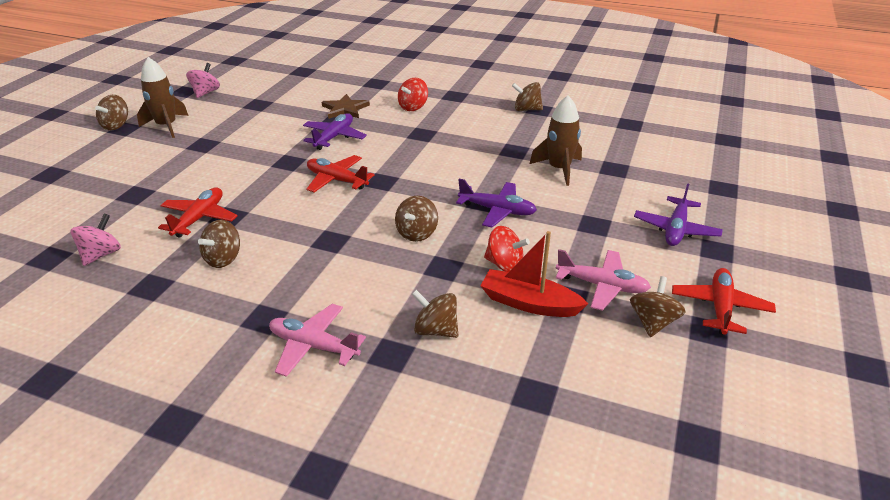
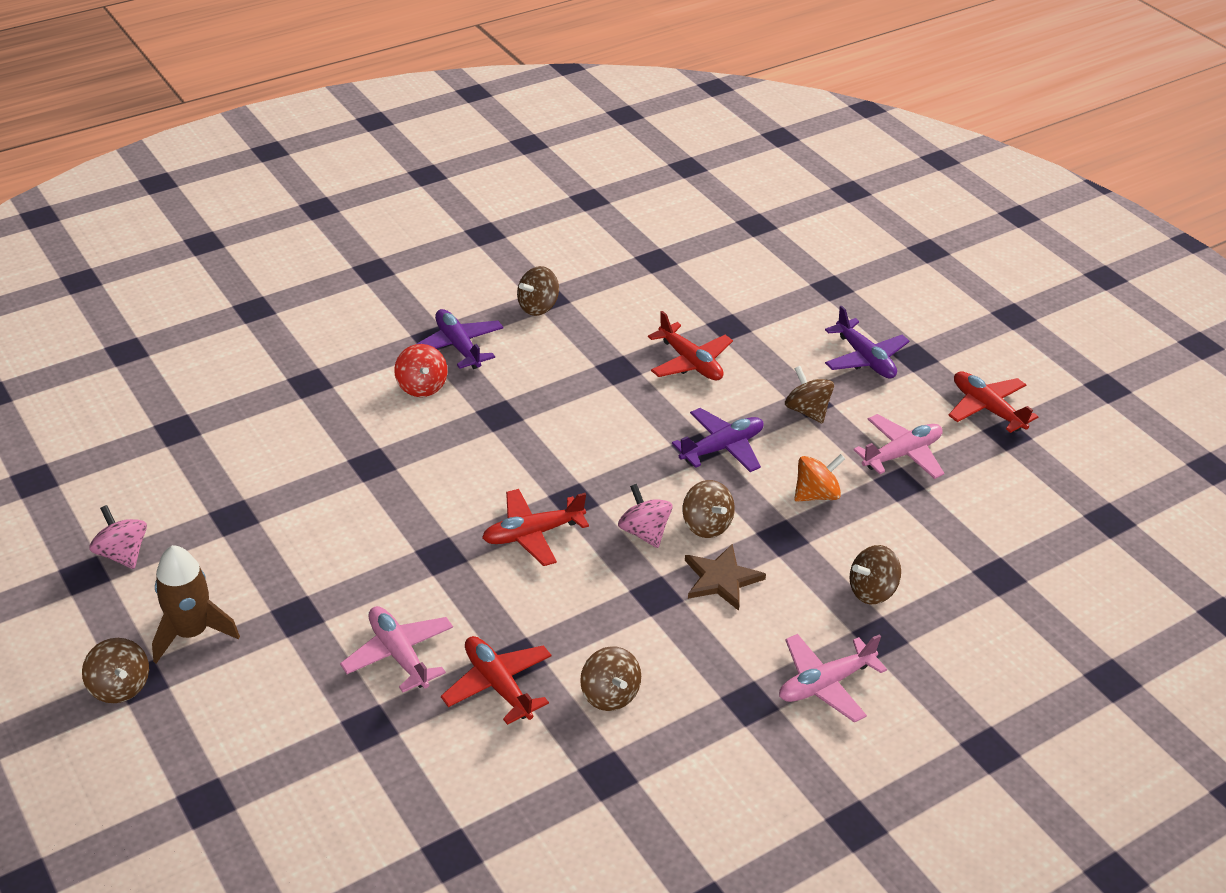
camera: 55 degrees left, 5 degrees up
(101, 255) = (494, 801): pink spinning top -> pink spinning top (644, 532)
(198, 181) = (399, 654): none -> pink plane
(334, 137) = (422, 489): purple plane -> purple plane (458, 346)
(345, 109) = (353, 444): brown star -> brown star (721, 579)
(504, 264) = (816, 494): red spinning top -> orange spinning top
(529, 303) = (886, 512): red boat -> none
(559, 169) = (690, 362): brown rocket -> red plane
(653, 322) = (972, 457): brown spinning top -> brown spinning top (807, 411)

